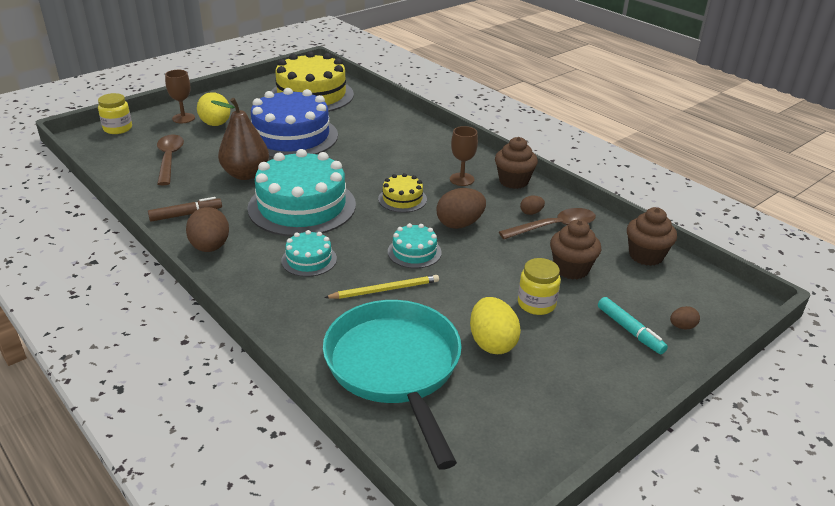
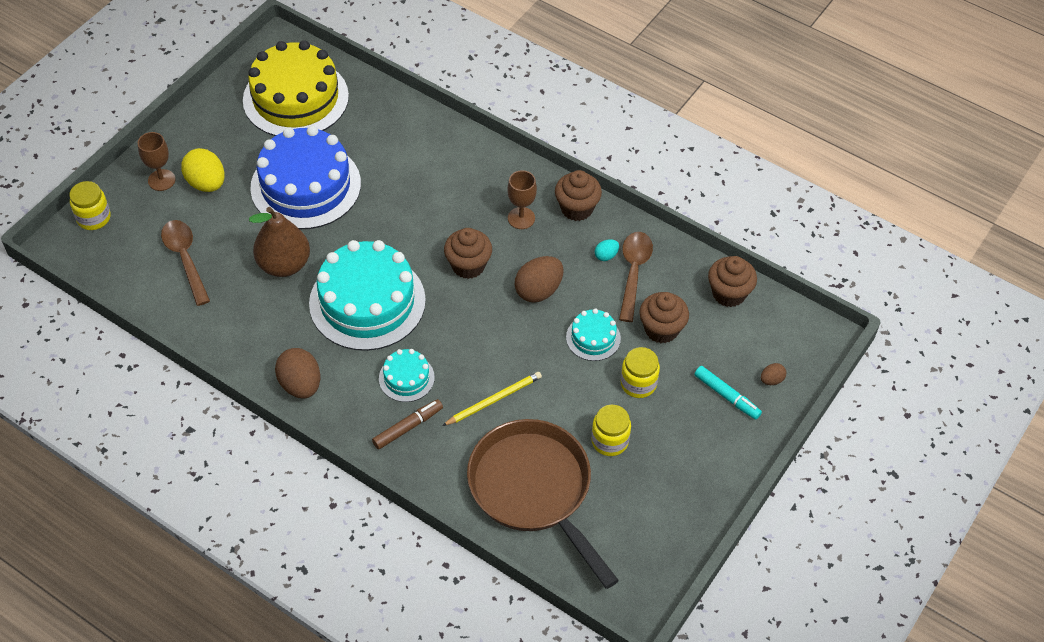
camera: 15 degrees left, 20 degrees up
(186, 215) = (251, 344): brown marker -> brown marker (408, 427)
(395, 368) = (534, 490): turquoise pan -> brown pan
(402, 199) = (468, 265): yellow cake -> brown cupcake
(414, 252) = (505, 342): turquoise cake -> turquoise cake (593, 338)
(492, 343) = (609, 441): yellow egg -> yellow jar
(531, 213) = (606, 256): brown egg -> turquoise egg
(554, 227) = (633, 273): brown spoon -> brown spoon turned 45 degrees counterclockwise

